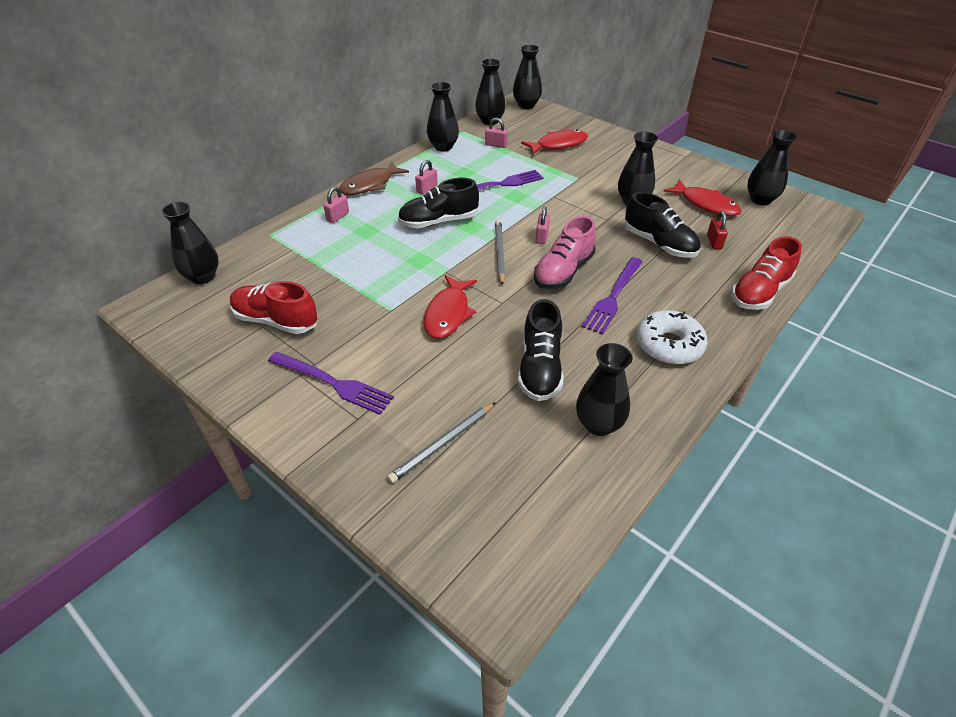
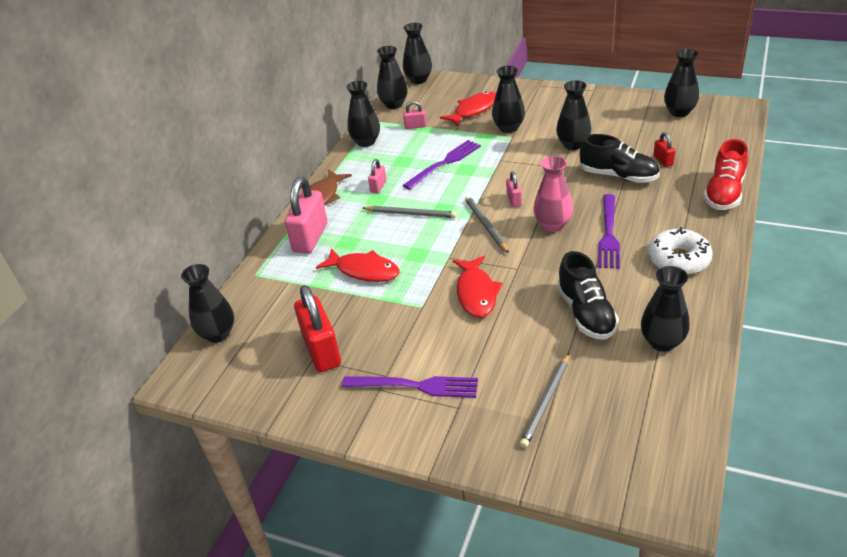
camera: 15 degrees left, 5 degrees down
(276, 321) = (322, 350): red shoe -> red padlock
(338, 216) = (310, 237): pink padlock -> pink padlock, size x2.08
(439, 221) = (411, 214): black shoe -> grey pencil
(563, 271) = (553, 225): pink shoe -> pink vase
(580, 169) = (508, 128): none -> black vase
(705, 204) = (636, 129): red fish -> red fish (364, 271)

